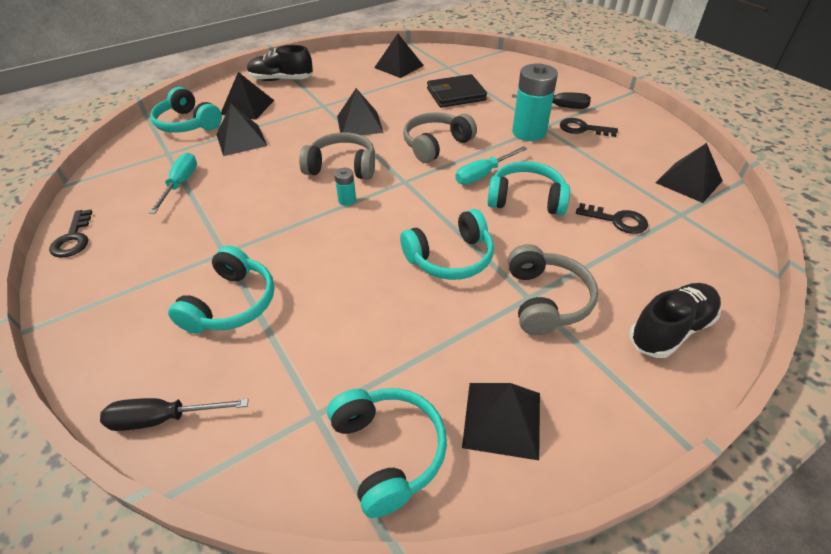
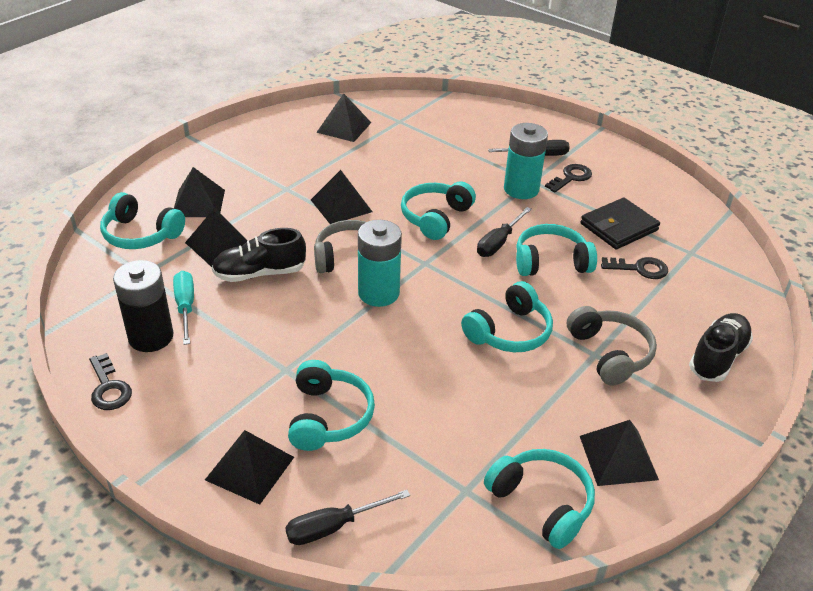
camera: 20 degrees left, 5 degrees down
(136, 203) = (151, 337): none -> black battery
(281, 80) = (216, 162): black shoe -> black shoe (260, 273)
(347, 200) = (378, 293): turquoise battery -> turquoise battery, size x2.19
(436, 145) = (435, 217): grey headphones -> turquoise headphones
(456, 94) = (426, 155): black wallet -> black wallet (619, 227)
(483, 174) = (499, 242): turquoise screwdriver -> black screwdriver
(582, 129) = (571, 177): black key -> black key turned 135 degrees clockwise
(688, 181) = (686, 219): black pyramid -> black pyramid (249, 468)

